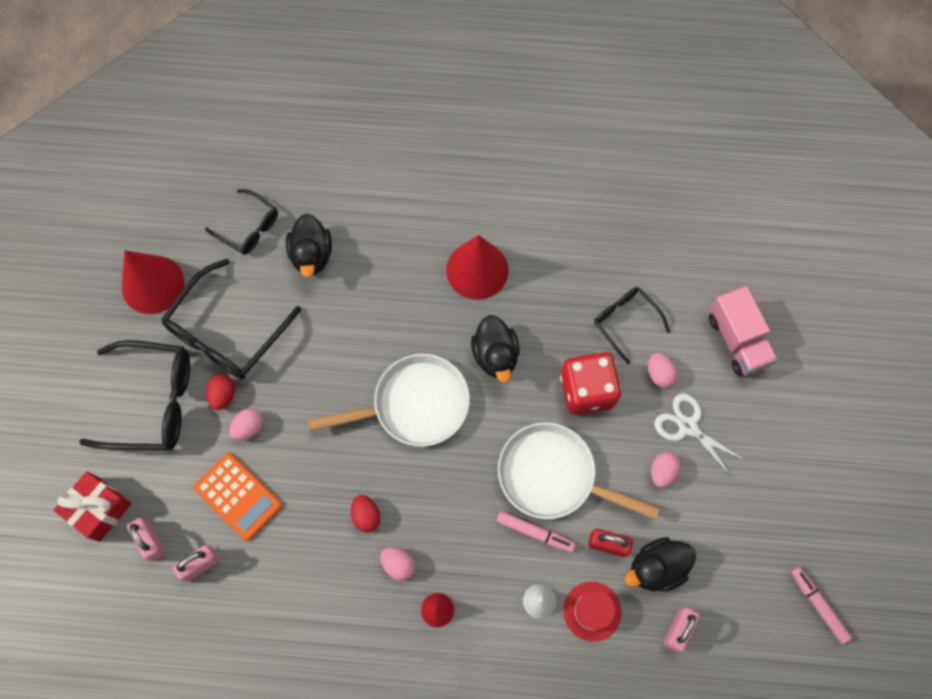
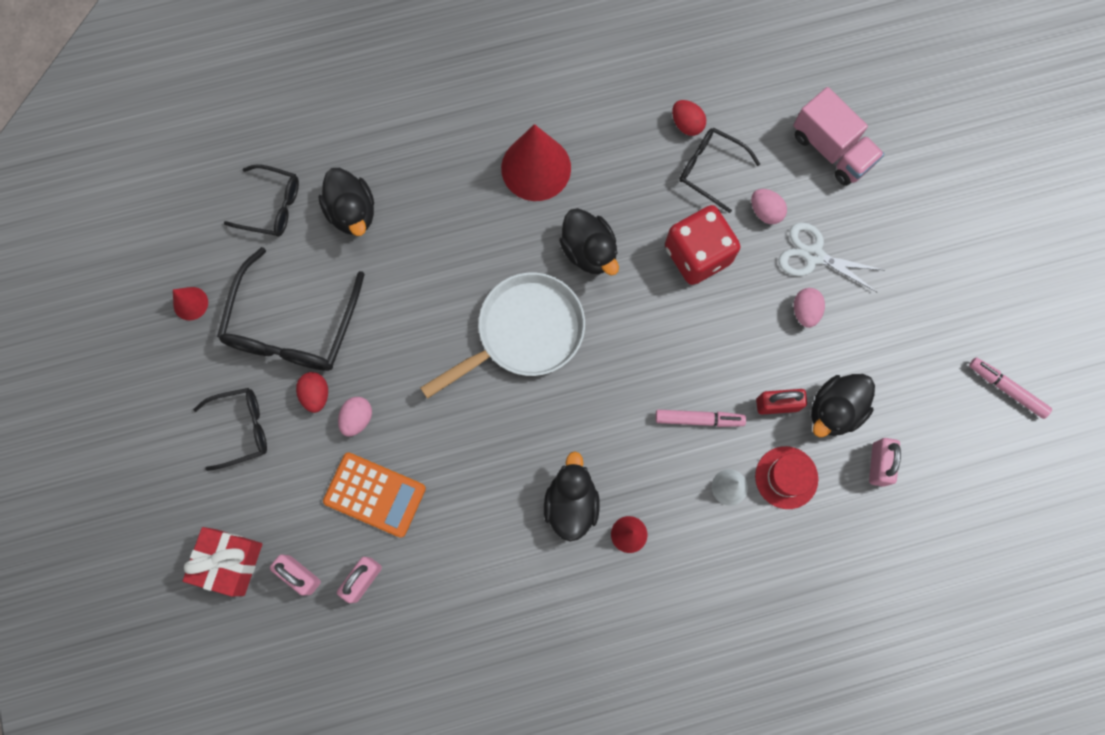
camera: 20 degrees left, 5 degrees up
(152, 401) = (240, 428): black glasses -> black glasses, size x0.58
(153, 284) = (190, 303): red cone -> red cone, size x0.48
(366, 515) = (518, 465): red egg -> red egg (687, 124)
(398, 564) = (571, 503): pink egg -> black duck
(553, 476) = (696, 355): white pan -> none

